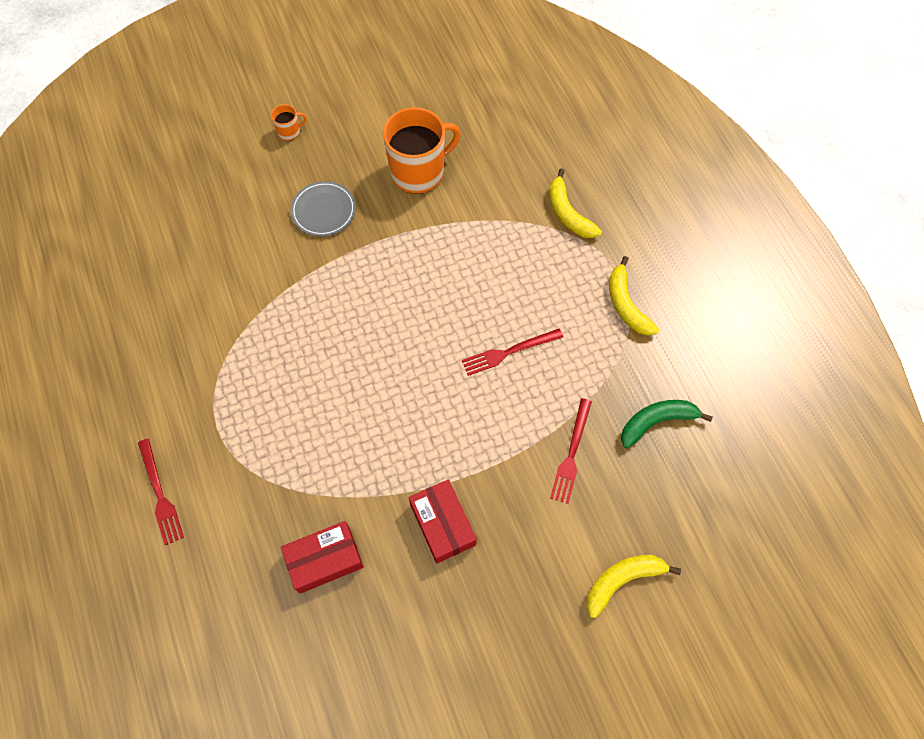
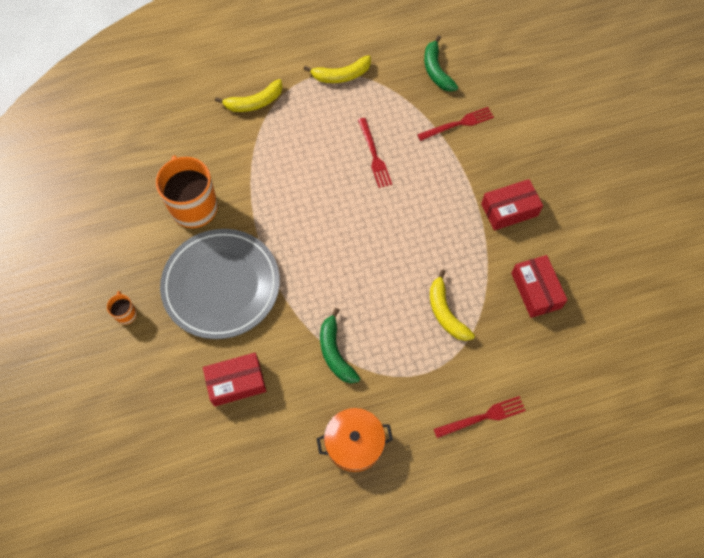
camera: 85 degrees left, 0 degrees up
(139, 358) = (354, 443): none -> orange pot
(212, 239) = (236, 382): none -> red box
(244, 330) = (335, 352): none -> green banana
(323, 210) = (221, 285): grey plate -> grey plate, size x2.01
(571, 454) = (458, 124): red fork -> red fork turned 45 degrees counterclockwise
(622, 580) = (548, 105): yellow banana -> yellow banana (445, 312)

